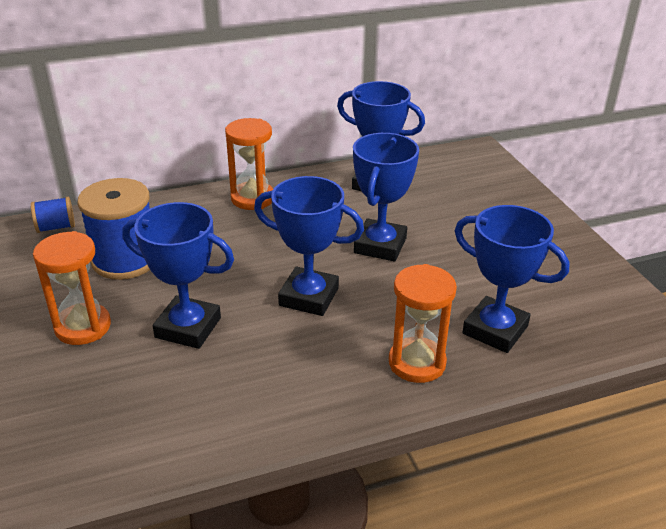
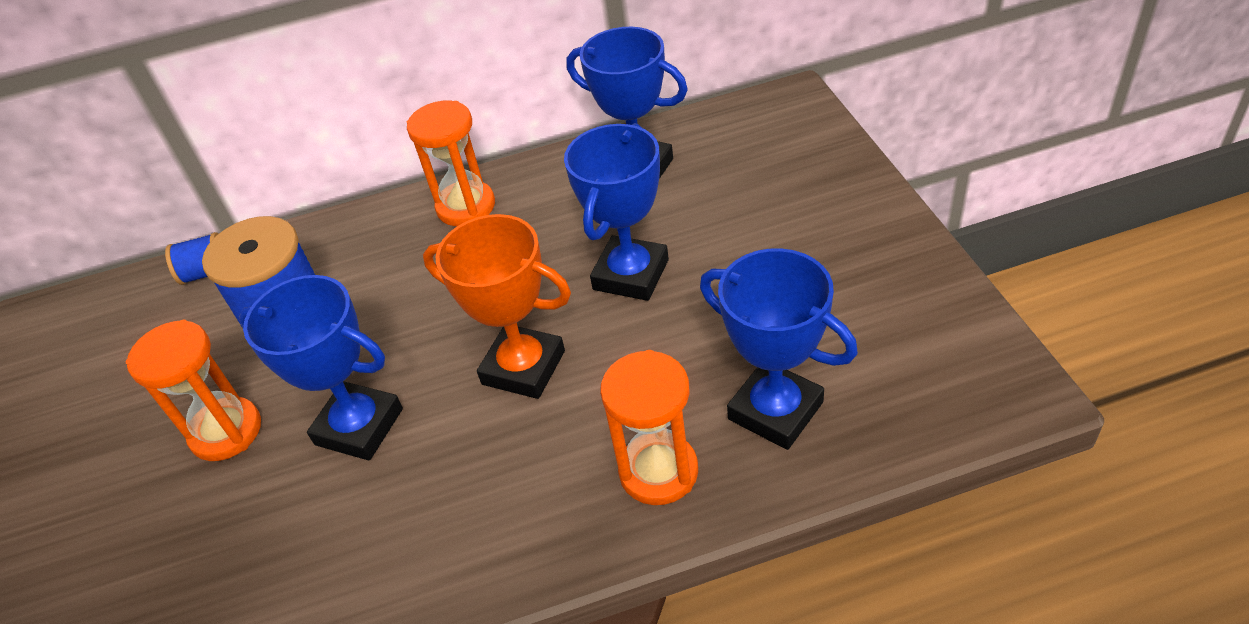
camera: 10 degrees right, 10 degrees up
(309, 297) = (523, 367): blue trophy -> orange trophy

